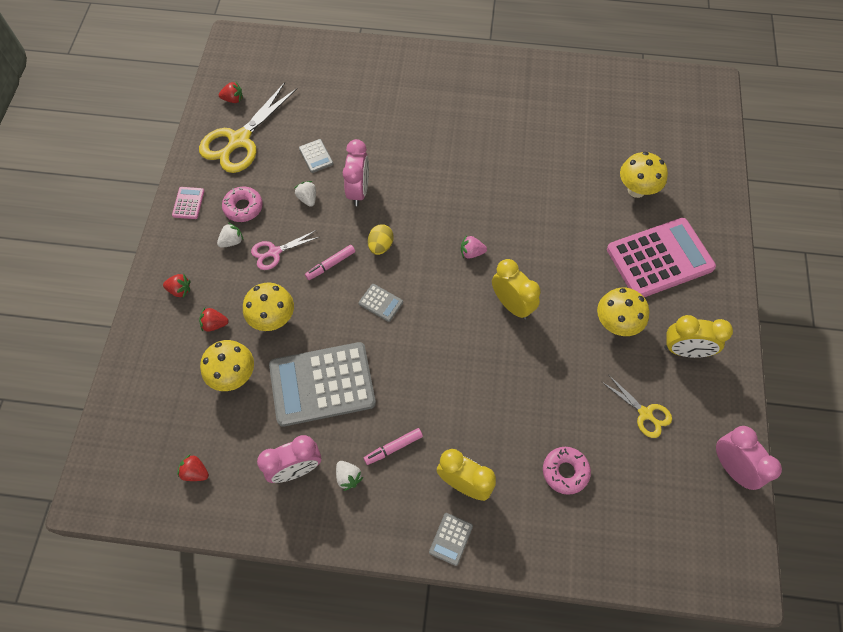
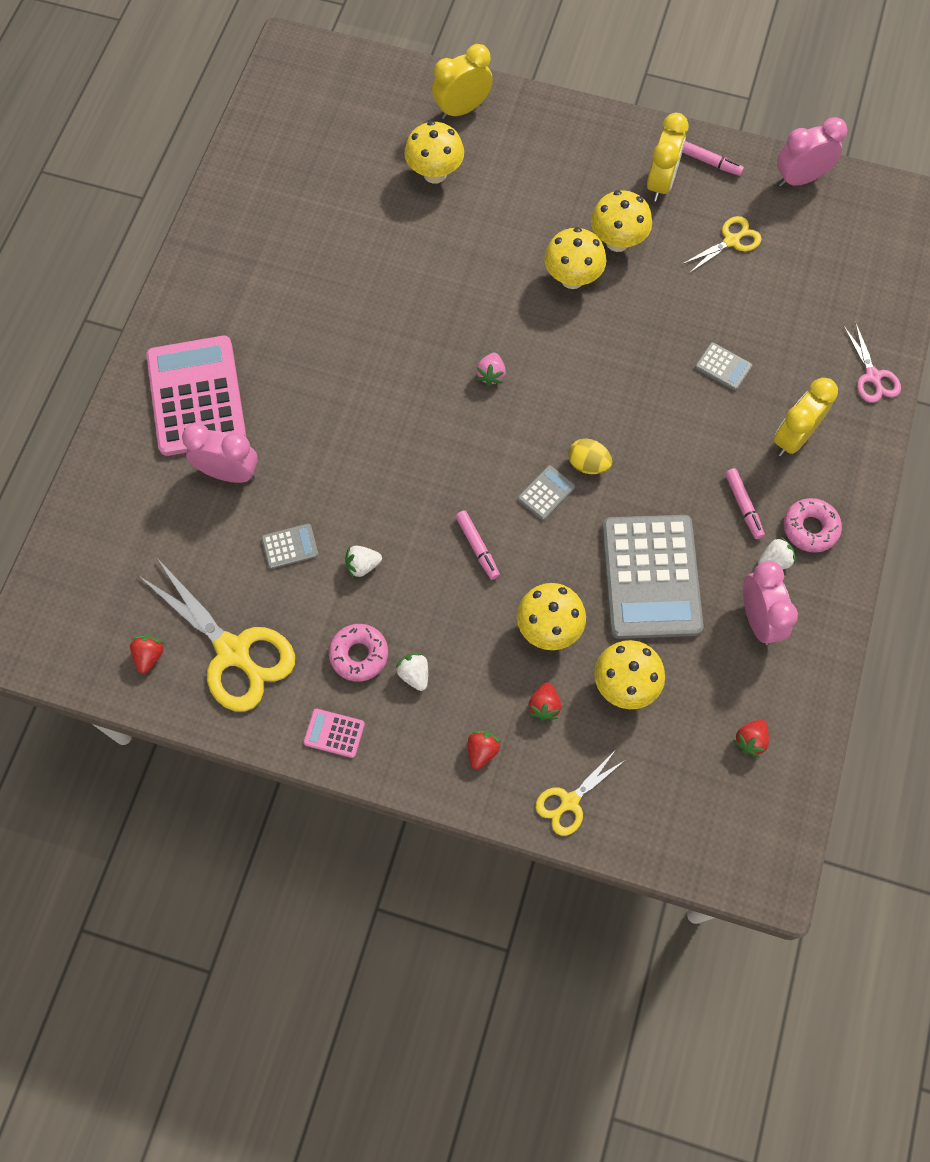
camera: 80 degrees left, 5 degrees up
(145, 350) = (569, 801): none -> yellow scissors
(274, 252) = (443, 618): pink scissors -> pink scissors (872, 376)
(359, 191) = (364, 497): pink clock -> pink clock (229, 473)
(380, 246) = (460, 481): yellow egg -> yellow egg (588, 464)
(451, 539) = (855, 462): grey calculator -> grey calculator (723, 367)
(512, 304) = (573, 344): yellow clock -> yellow clock (462, 109)
(565, 471) = (789, 334): pink donut -> pink donut (810, 528)
(571, 296) = (572, 278): none -> yellow mushroom
(659, 259) = (538, 175): pink calculator -> pink calculator (196, 396)
(721, 387) = (709, 162): none -> pink marker

